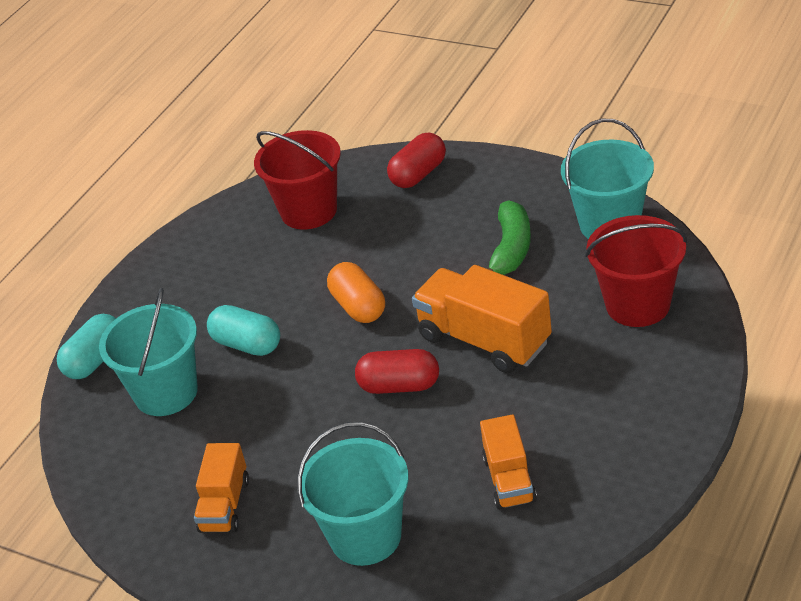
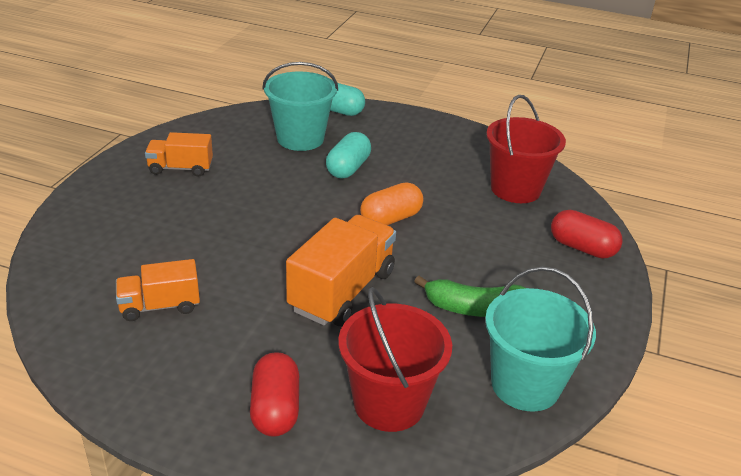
camera: 75 degrees right, 5 degrees down
(365, 536) = (126, 230): turquoise bucket -> none
(399, 386) = (289, 243): red capsule -> red capsule (275, 409)

